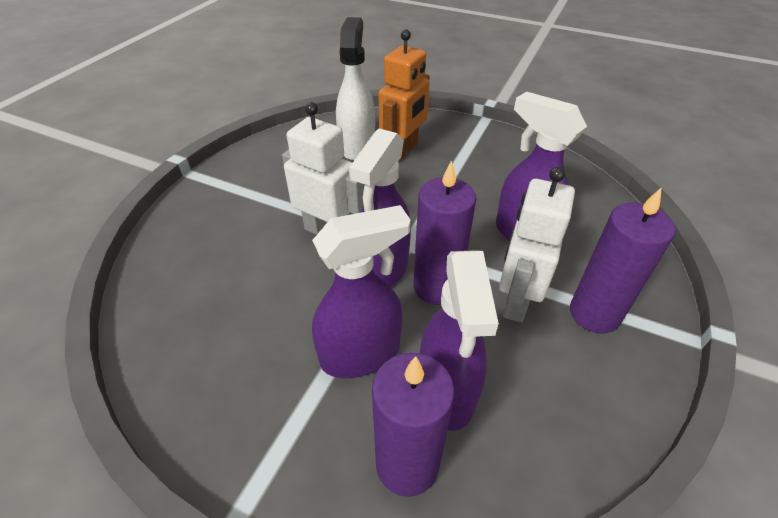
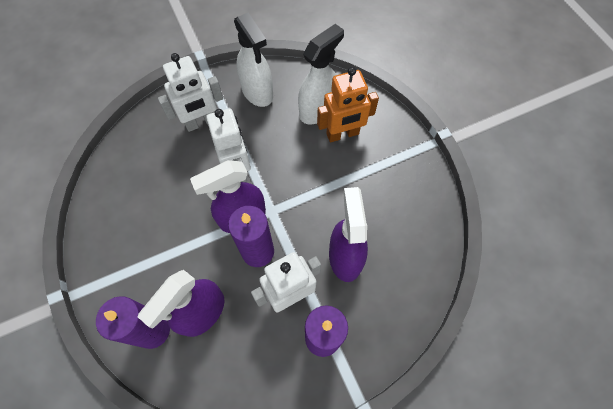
camera: 40 degrees right, 20 degrees up
(236, 217) = (201, 122): none -> white robot
(277, 163) = (257, 92): none -> white spray bottle
(361, 354) = (184, 260): purple spray bottle -> none

